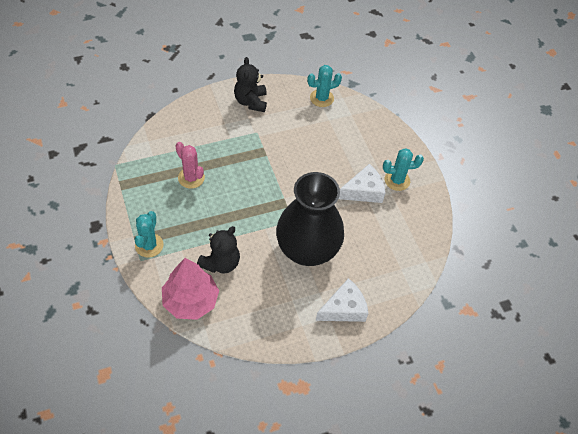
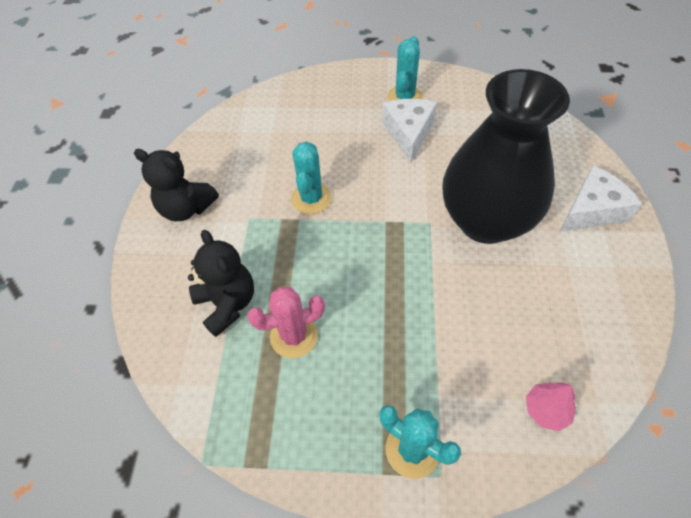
camera: 60 degrees left, 0 degrees up
(191, 301) = (546, 410): pink tree -> pink tree, size x0.47
(220, 263) = (481, 341): black teddy bear -> black teddy bear (227, 304)
(321, 98) = (232, 127): turquoise cactus -> turquoise cactus (311, 198)
(344, 308) = (592, 210): white cheese -> white cheese turned 60 degrees clockwise

